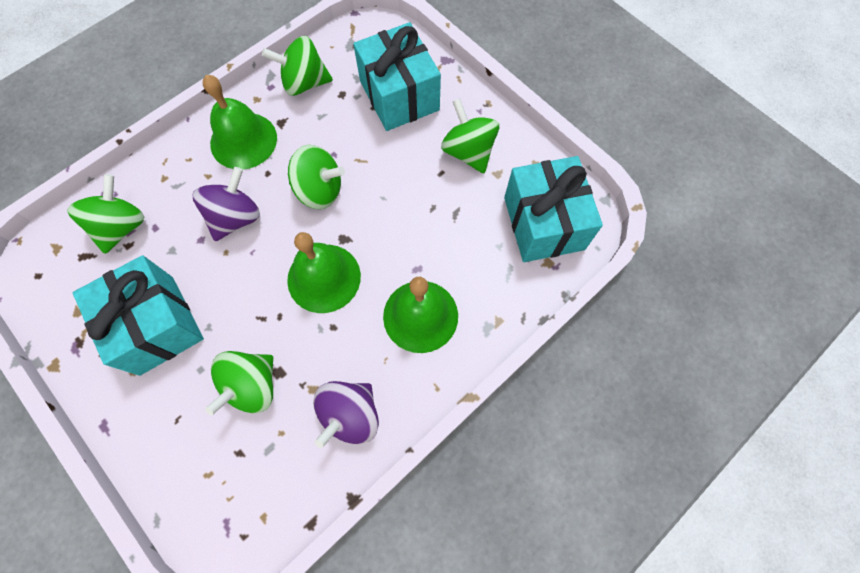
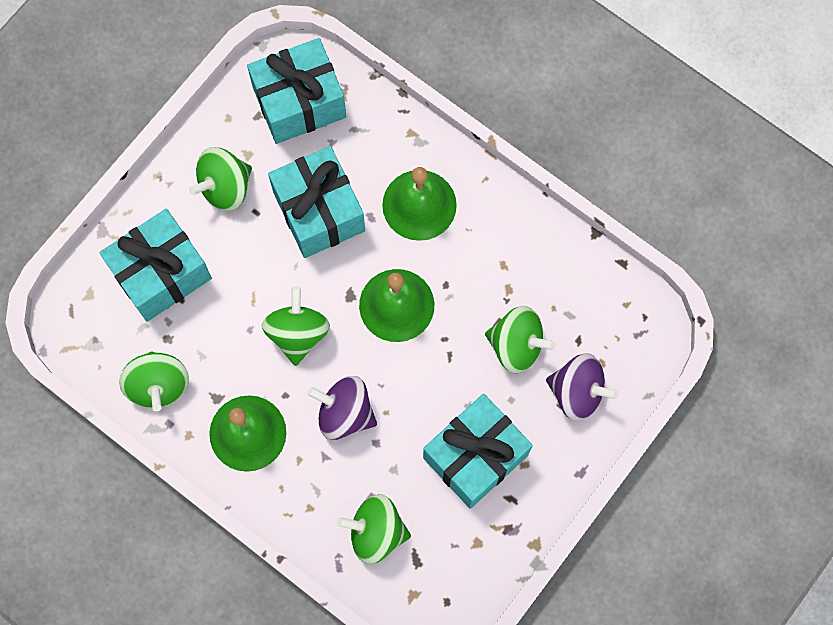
camera: 100 degrees left, 5 degrees up
(350, 415) = (525, 249): purple spinning top -> purple spinning top (577, 392)
(431, 224) = (319, 211): none -> turquoise gift

